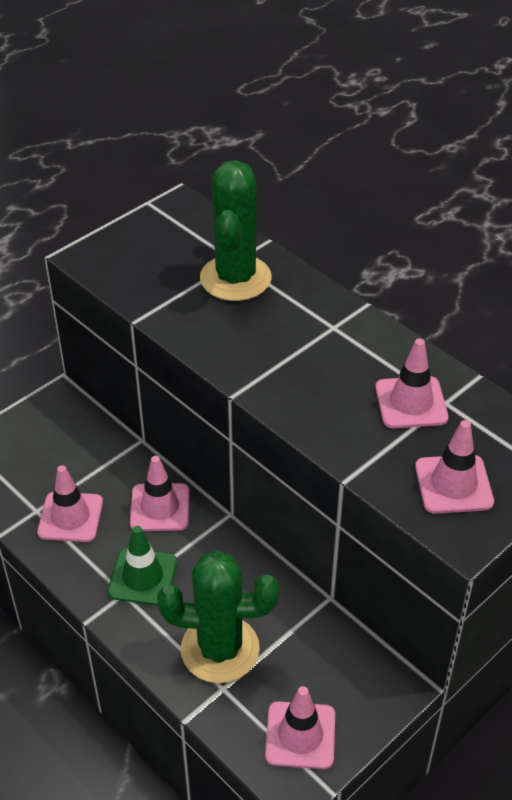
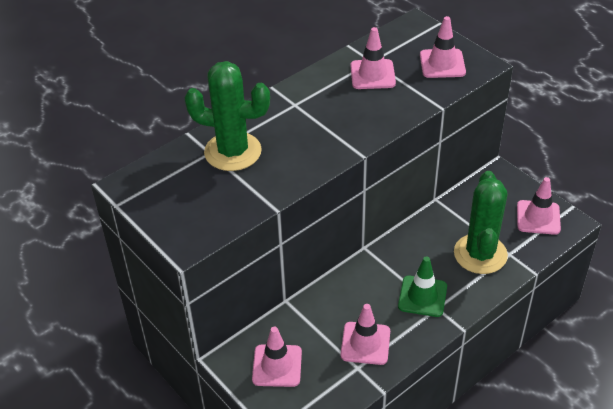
camera: 85 degrees left, 0 degrees up
(160, 507) = (357, 287): pink traffic cone -> pink traffic cone (277, 366)

